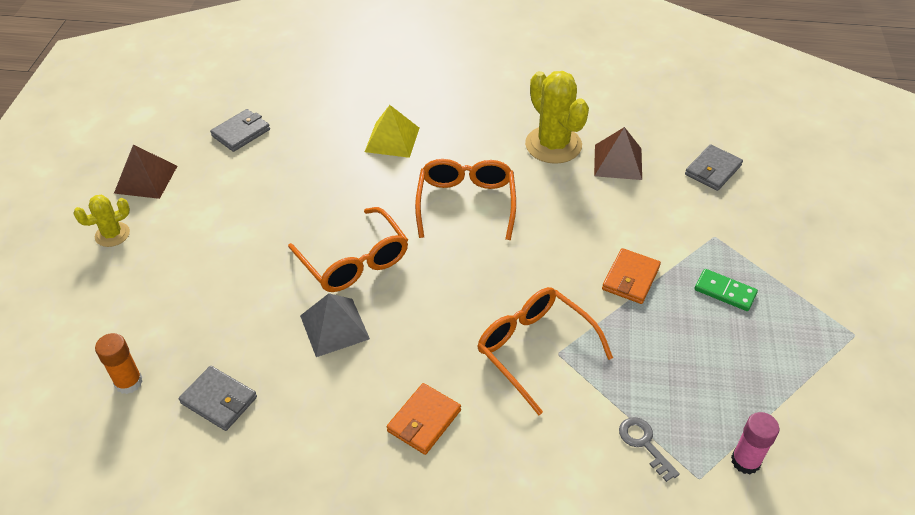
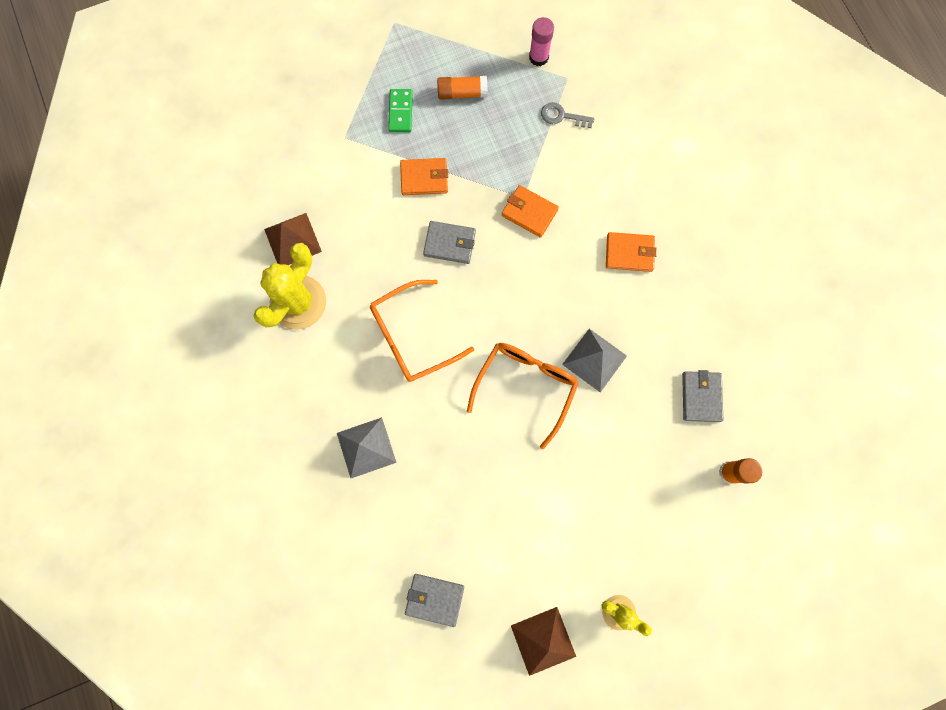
camera: 120 degrees left, 30 degrees up
(392, 139) = (366, 447): yellow pyramid -> grey pyramid
(535, 350) = (529, 212): orange glasses -> orange wallet
(644, 444) = (562, 116): grey key -> grey key turned 75 degrees clockwise
(712, 170) = (264, 163): grey wallet -> grey wallet (449, 243)
(725, 357) = (462, 93): none -> orange glue stick

